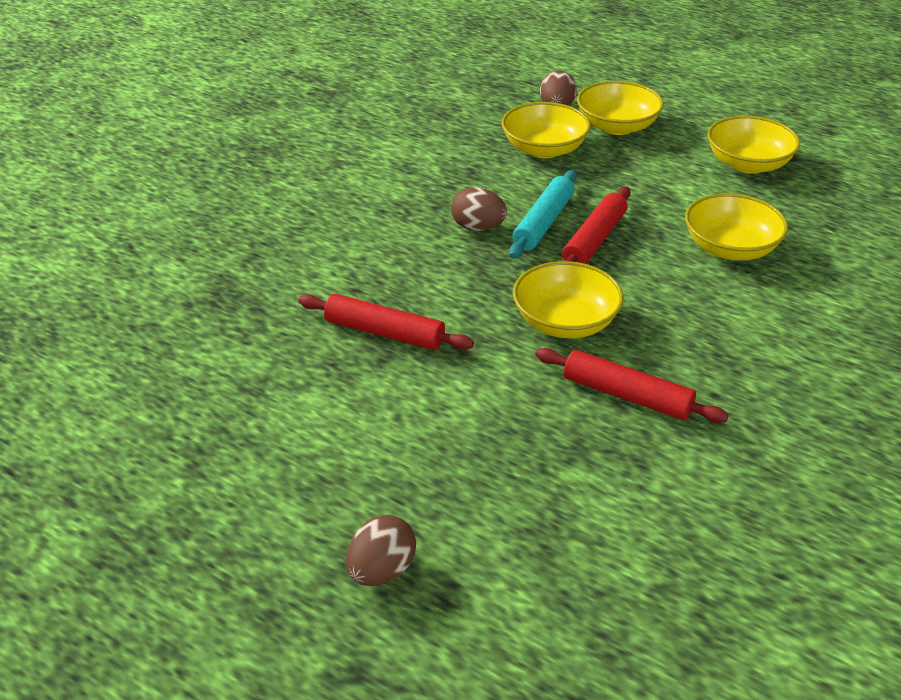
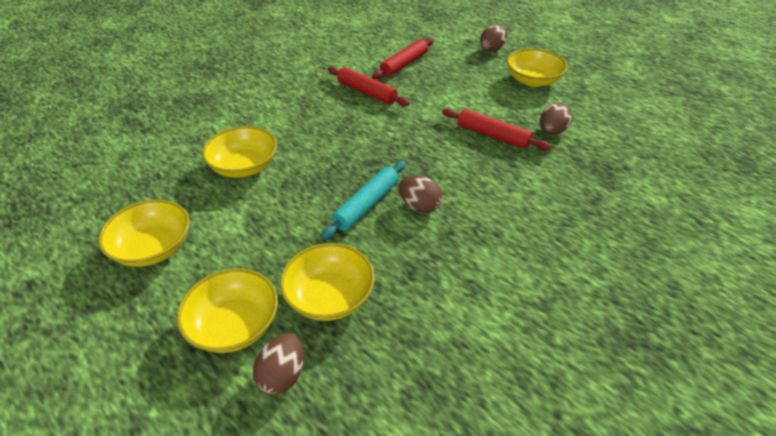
camera: 170 degrees left, 5 degrees up
(285, 351) = (551, 132): none -> brown egg
(565, 322) = (382, 130): yellow bowl -> yellow bowl (533, 80)
(594, 240) = (335, 184): red rolling pin -> red rolling pin (404, 64)

